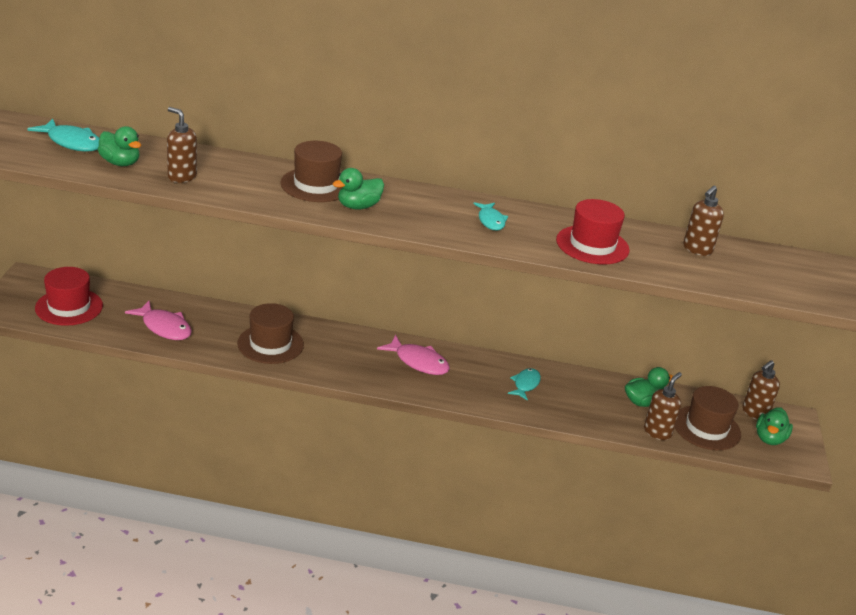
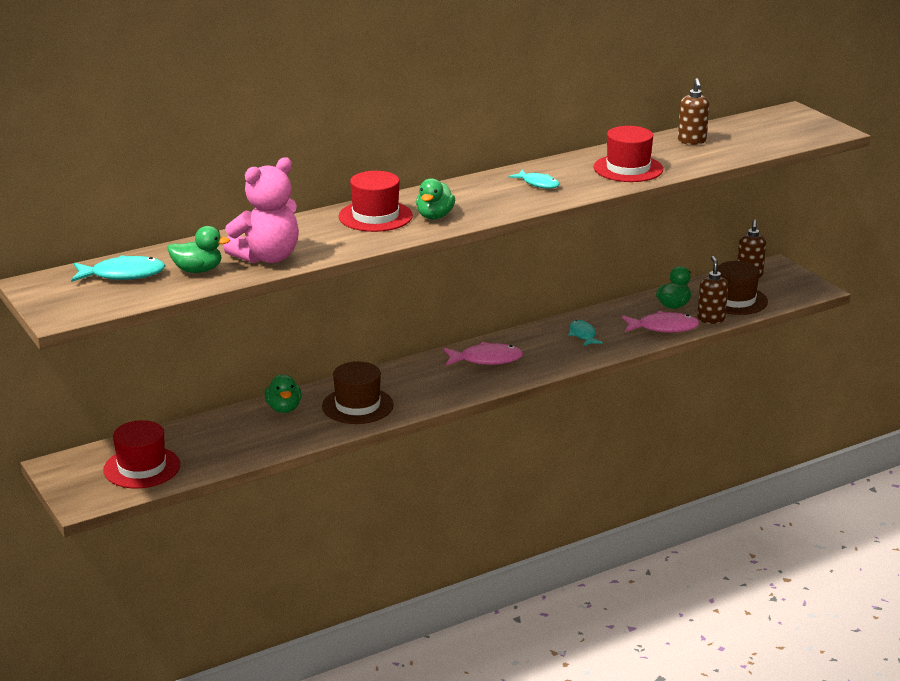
camera: 35 degrees left, 5 degrees down
(164, 327) = (252, 439): pink fish -> pink fish (663, 328)
(182, 177) = (267, 257): brown soap dispenser -> pink teddy bear
(316, 185) = (375, 216): brown hat -> red hat
(769, 439) = (780, 286): green duck -> green duck (284, 408)

